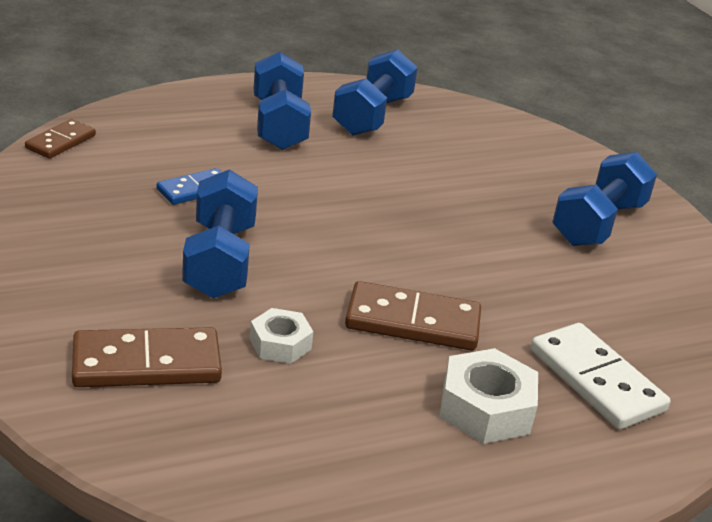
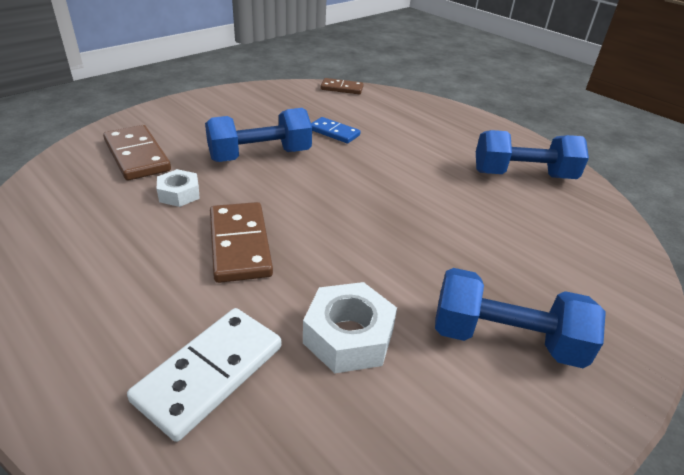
camera: 70 degrees right, 5 degrees up
(279, 124) = (453, 142): blue dumbbell -> none
(486, 408) = (138, 303): white nut -> white nut (348, 336)

